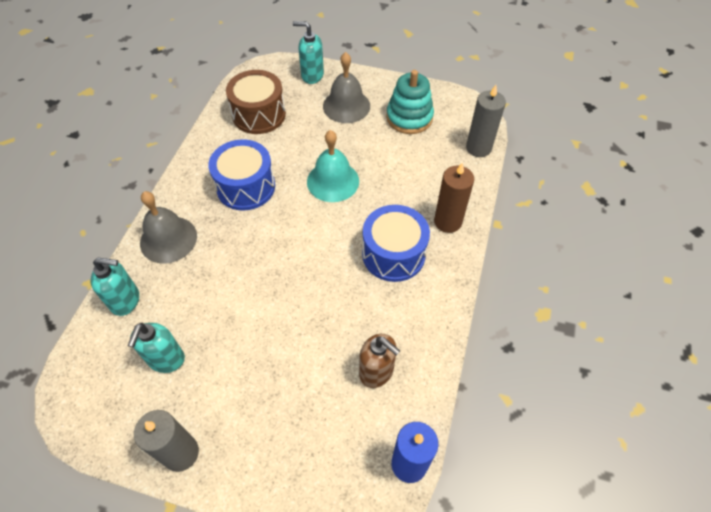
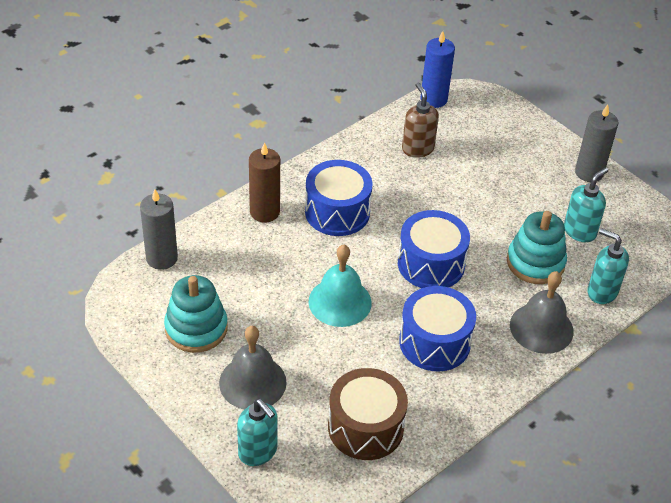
camera: 150 degrees left, 10 degrees down
(197, 298) = (535, 262): none -> turquoise stacking toy
(285, 248) = (431, 264): none -> blue drum

